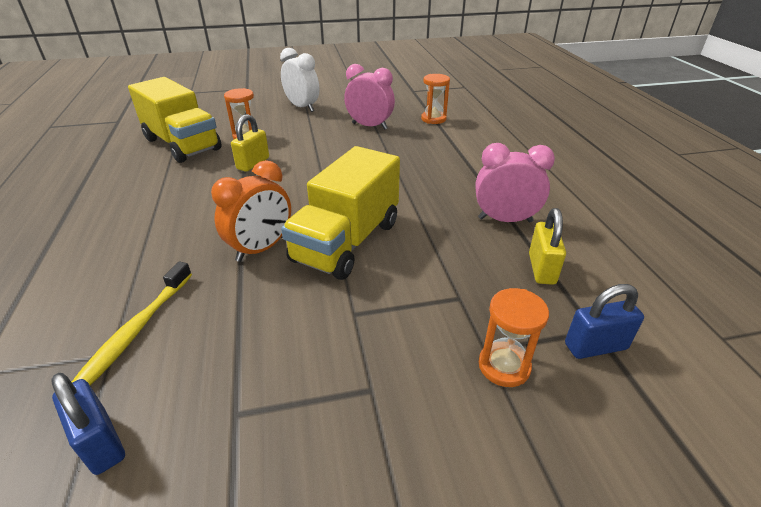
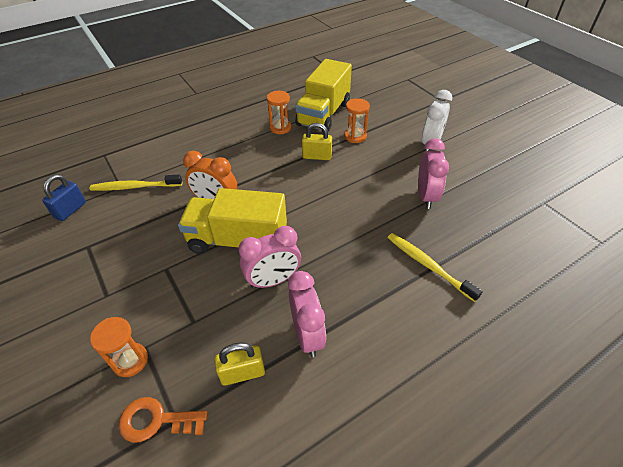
camera: 70 degrees right, 10 degrees up
(425, 227) = (273, 280): none -> pink clock
(433, 119) = (480, 237): orange hourglass -> orange hourglass (280, 128)
(451, 145) = (428, 266): none -> yellow toothbrush
(595, 346) = (156, 420): blue padlock -> orange key

